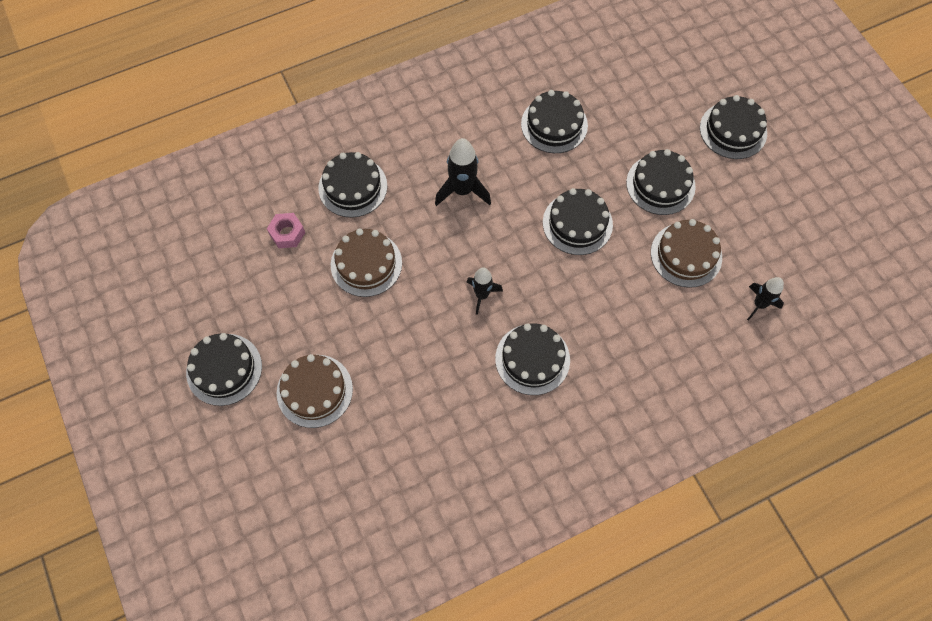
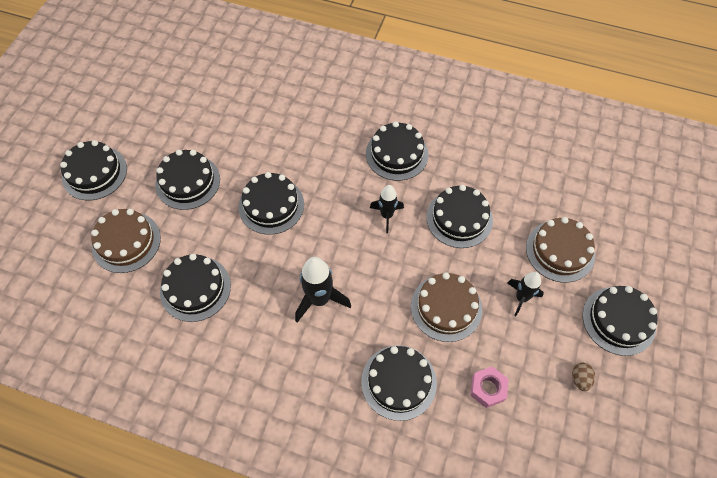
camera: 135 degrees left, 5 degrees down
(225, 296) = (580, 379): none -> brown egg
(422, 346) = (459, 218): none -> black cake
(686, 255) = (233, 130): brown cake -> brown cake (126, 242)
(759, 304) = (232, 74): black rocket -> black rocket (521, 298)

